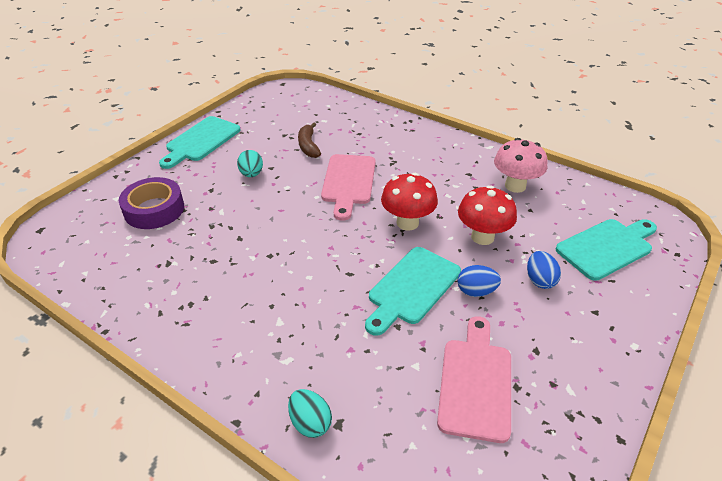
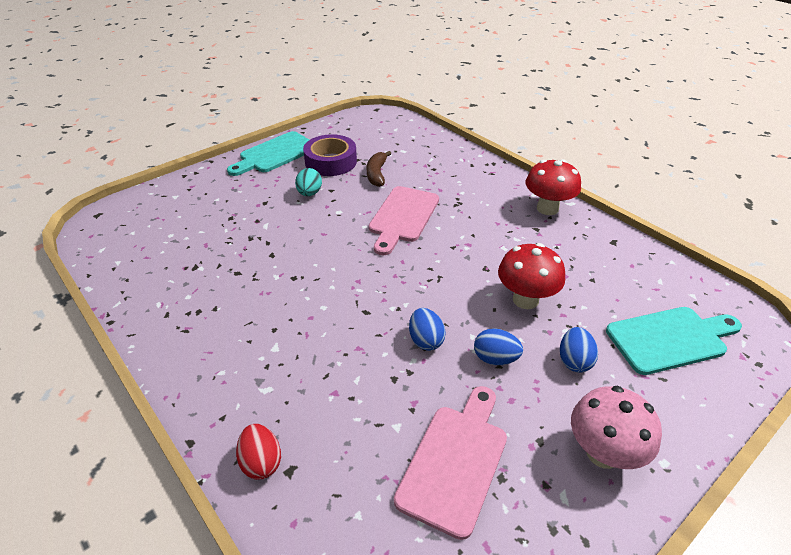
camera: 15 degrees right, 0 degrees up
(154, 209) = (204, 213): purple tape -> purple tape (331, 162)
(310, 423) = (261, 462): turquoise egg -> red egg
(407, 223) = (448, 269): red mushroom -> red mushroom (547, 208)
(412, 288) = (425, 340): turquoise cutting board -> blue egg
(515, 186) = (584, 250): pink mushroom -> pink mushroom (603, 453)

